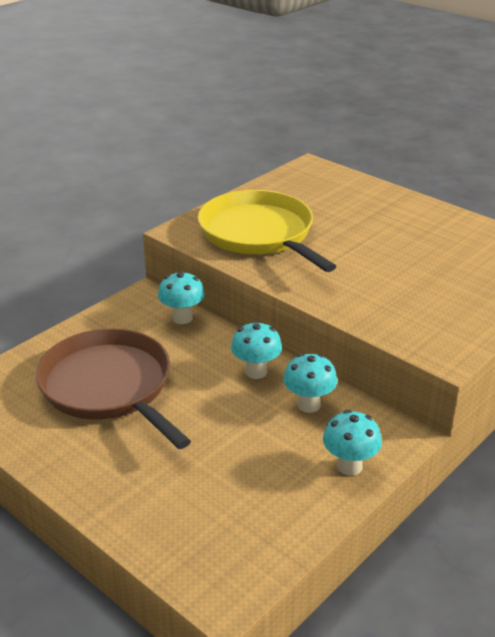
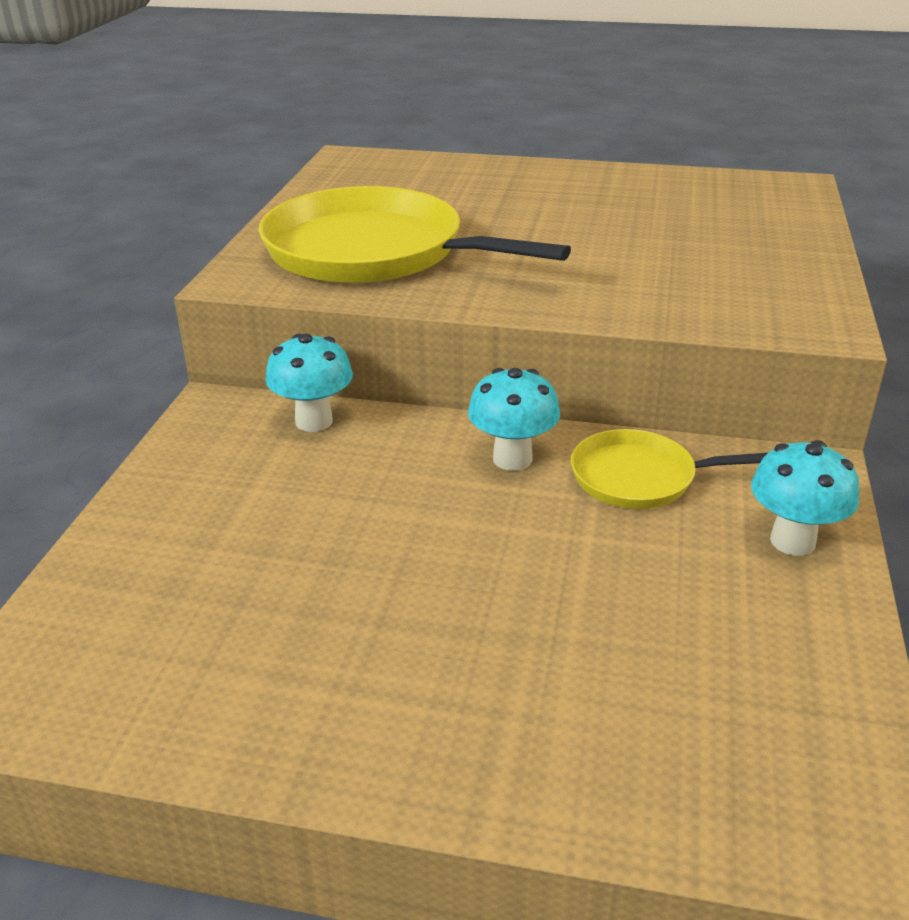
camera: 30 degrees left, 0 degrees up
(109, 387) = (292, 570): brown pan -> none
(308, 405) = (639, 477): turquoise mushroom -> yellow pan

